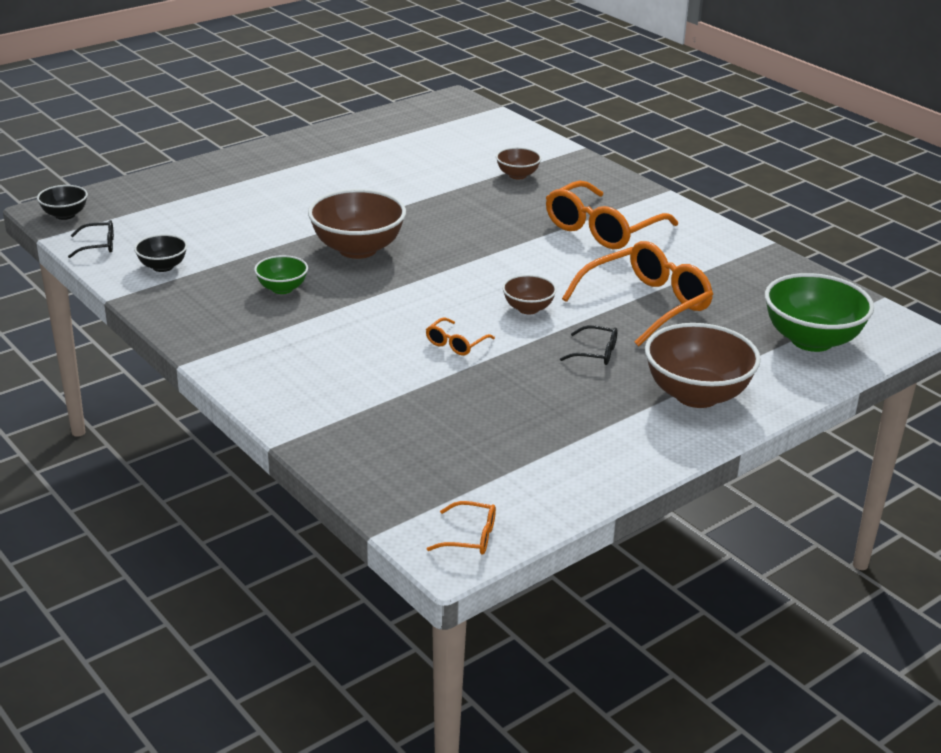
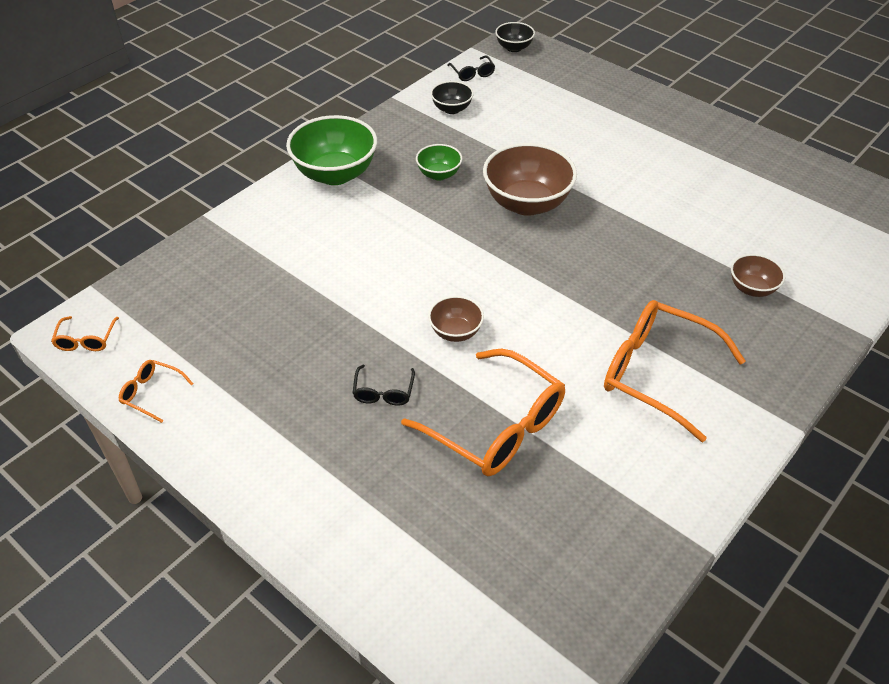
camera: 80 degrees right, 15 degrees up
(456, 343) = (376, 291): orange glasses -> orange glasses (152, 393)
(696, 395) = (319, 482): brown bowl -> none
(811, 340) = (462, 595): green bowl -> green bowl (335, 174)

